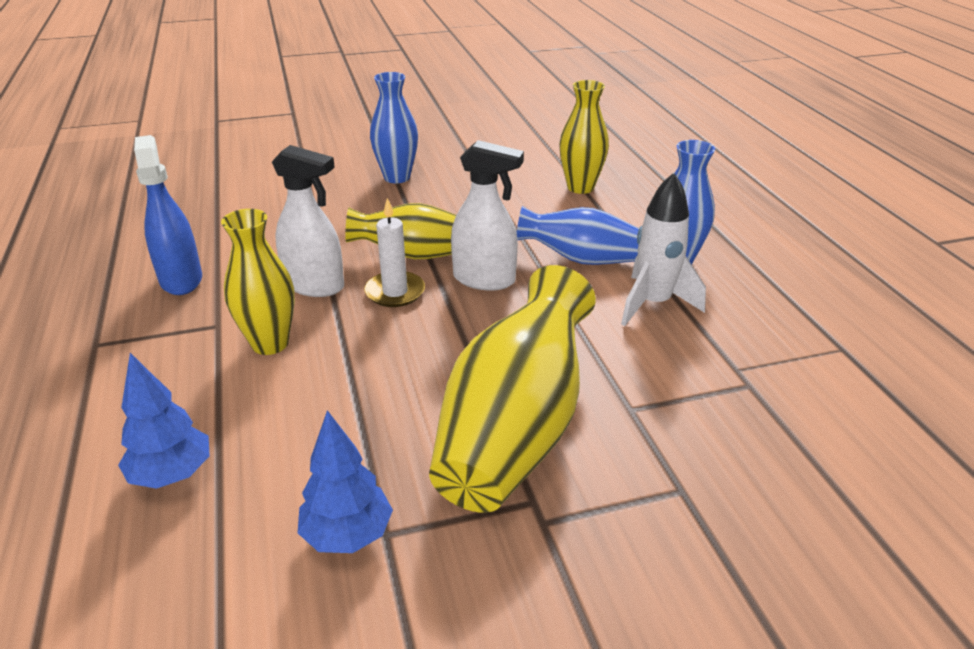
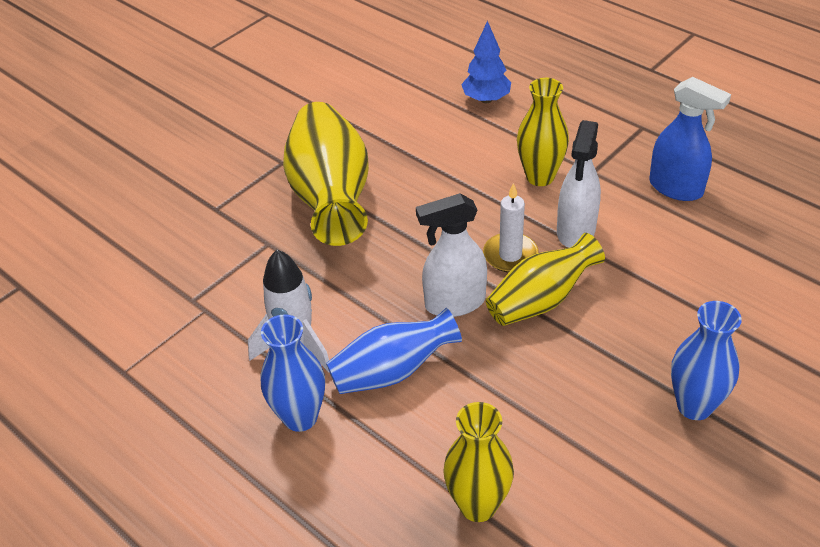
camera: 150 degrees right, 10 degrees up
(315, 286) = (576, 231): white spray bottle -> white spray bottle turned 60 degrees counterclockwise
(347, 535) = (372, 117): blue tree -> none

